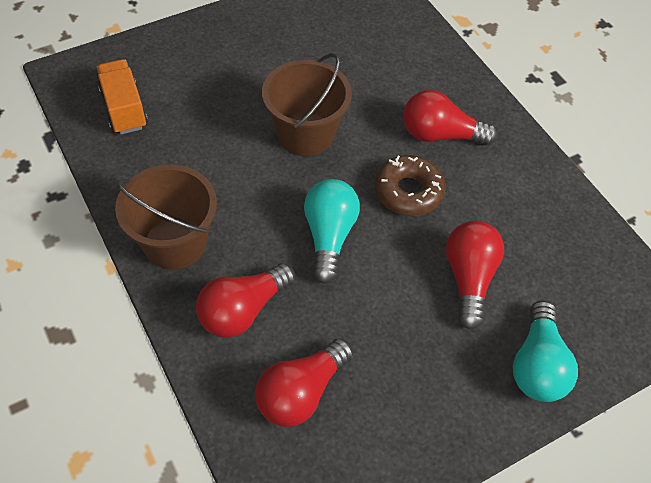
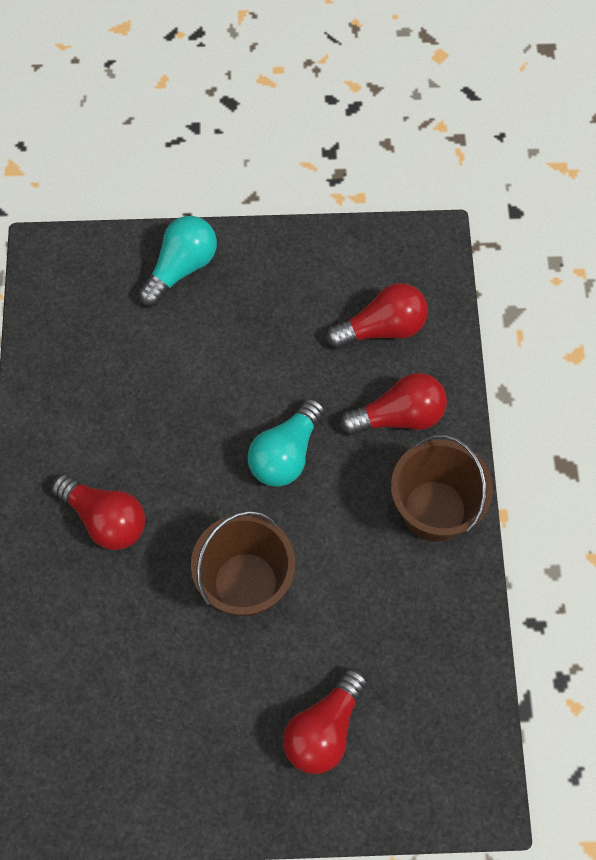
camera: 150 degrees left, 10 degrees up
(124, 109) = (430, 711): orange truck -> none
(408, 192) = (182, 467): brown donut -> none
(469, 279) = (185, 359): red light bulb -> red light bulb (324, 729)

